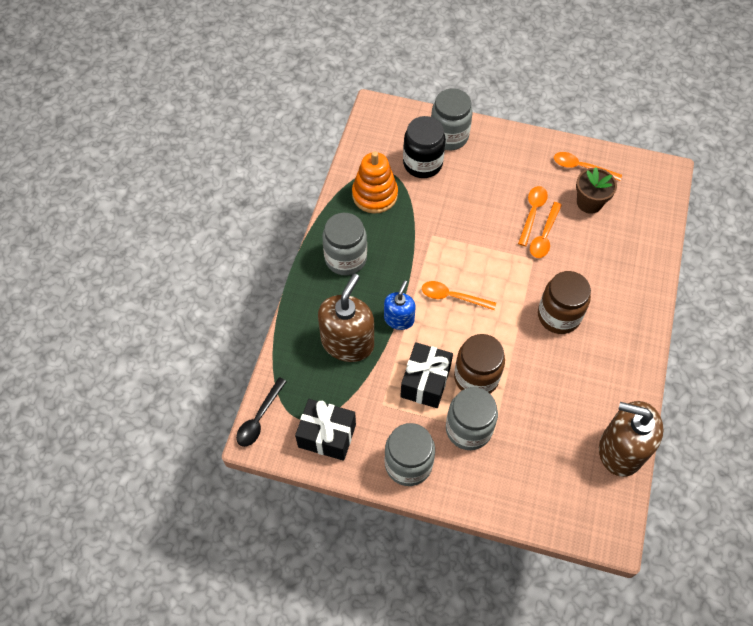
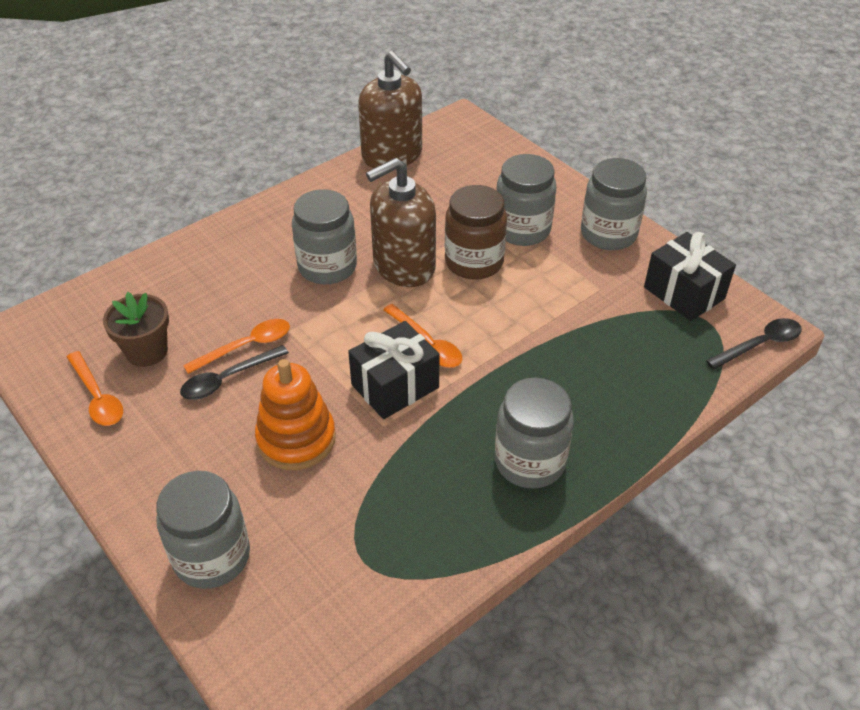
camera: 145 degrees left, 15 degrees down
(347, 342) = (599, 364): brown soap dispenser -> brown soap dispenser (403, 266)
(375, 195) = (413, 530): orange stacking toy -> orange stacking toy (296, 439)
(399, 319) = (514, 355): blue soap dispenser -> none
(422, 164) = (297, 536): black jar -> none
(425, 382) = (534, 284): black gift -> black gift (395, 386)
(532, 213) = (228, 379): orange spoon -> black spoon
(558, 316) = (327, 267): brown jar -> grey jar

